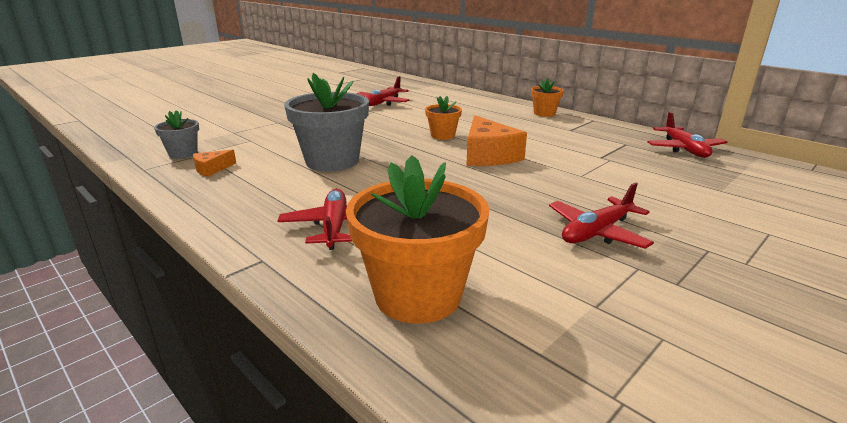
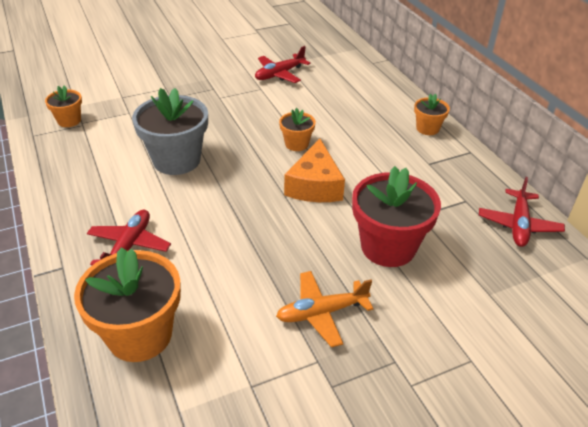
camera: 20 degrees right, 15 degrees up
(183, 154) = (69, 120): grey flower pot -> orange flower pot
(212, 169) = (80, 148): orange cheese -> none
(597, 232) = (321, 313): red plane -> orange plane
(600, 179) = (388, 247): none -> red flower pot

